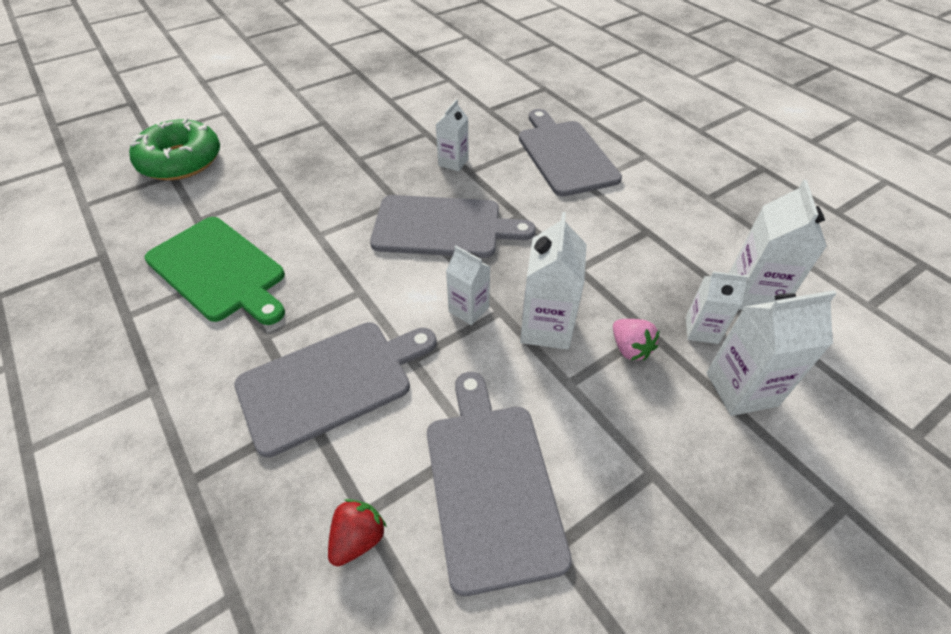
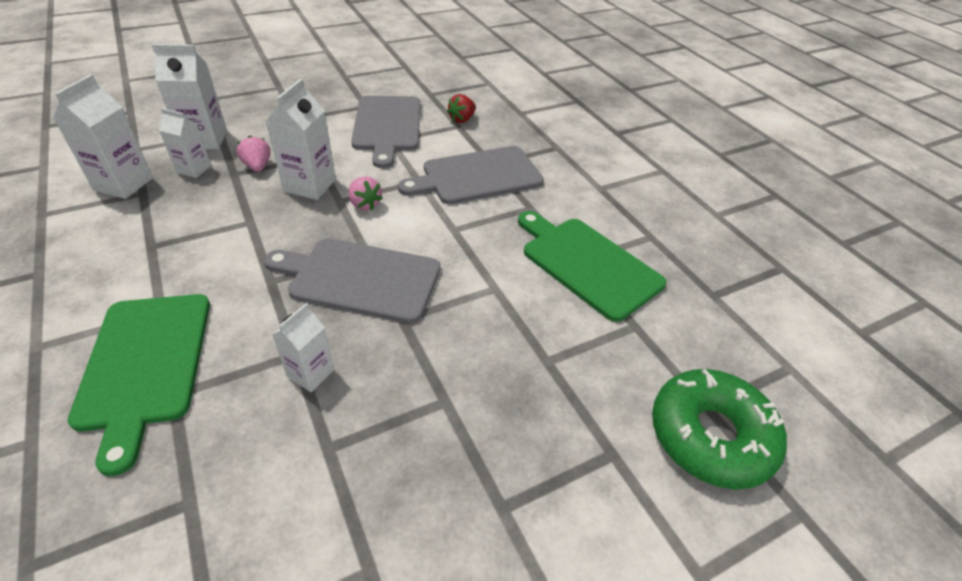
camera: 175 degrees left, 5 degrees down
(468, 309) = (365, 204): white carton -> pink strawberry
(565, 155) = (145, 365): grey cutting board -> green cutting board

